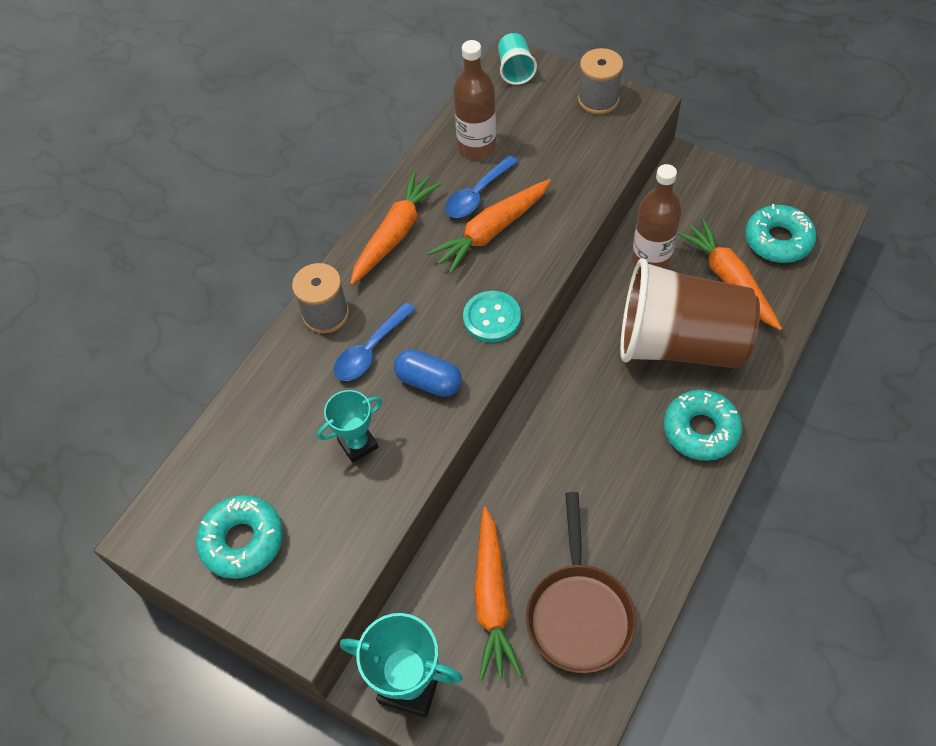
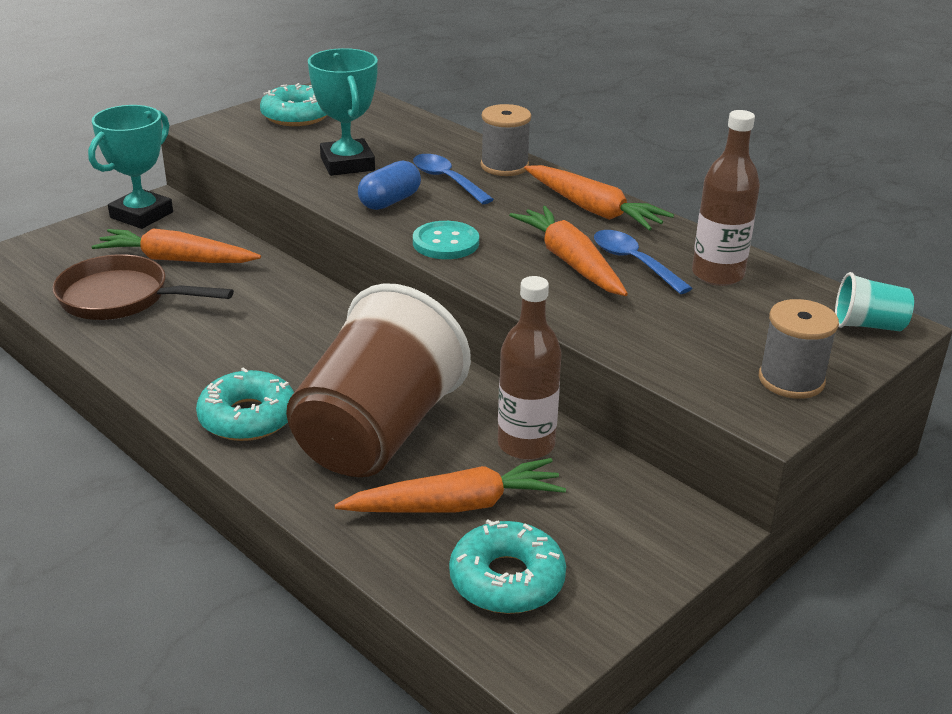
camera: 100 degrees right, 25 degrees down
(358, 444) = (347, 164): turquoise trophy -> turquoise trophy, size x1.58

